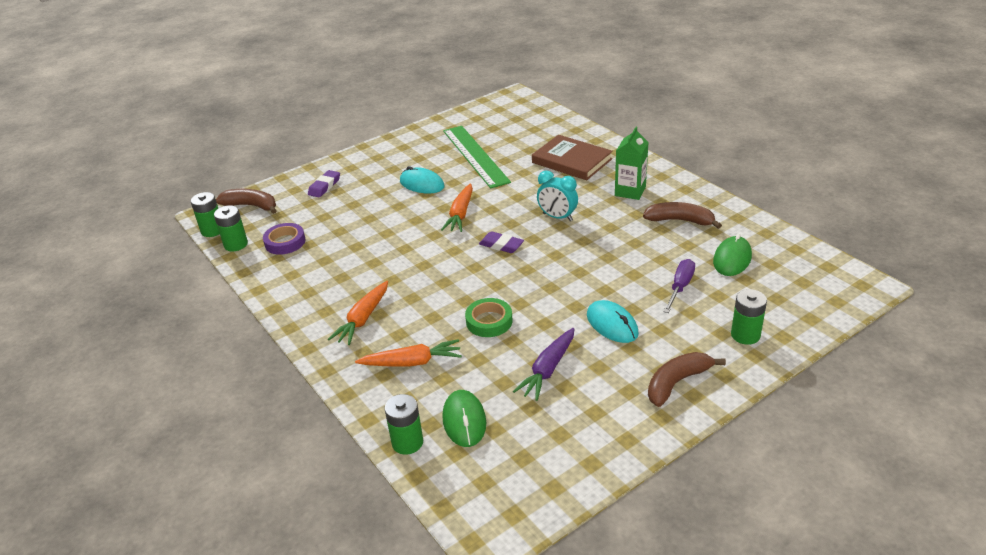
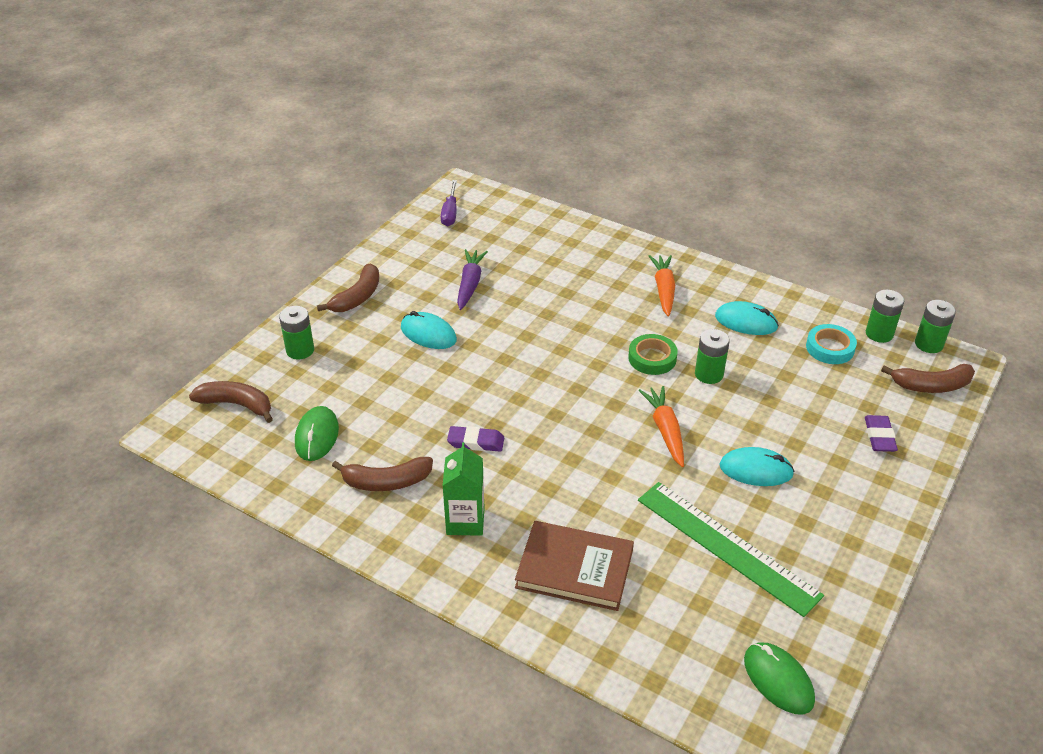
camera: 155 degrees right, 5 degrees up
(285, 242) = (830, 348): purple tape -> turquoise tape
(324, 275) = (746, 322): none -> turquoise mouse
(407, 442) = (549, 217): green battery -> green battery (709, 374)
(412, 362) = (588, 266): orange carrot -> none
(464, 420) = (516, 237): green mouse -> green mouse (778, 680)
(489, 321) = (545, 312): green tape -> green tape (652, 358)
(501, 245) = (586, 397): purple eraser -> purple eraser (476, 442)
(557, 217) = (542, 453): turquoise clock -> none
(680, 287) = (370, 387): purple screwdriver -> purple screwdriver (450, 213)
(806, 296) = (237, 405): none -> brown banana

